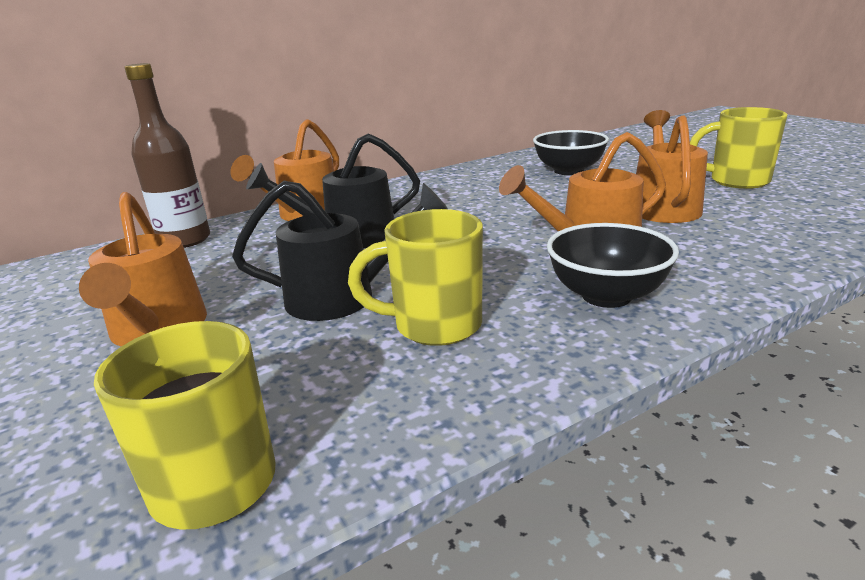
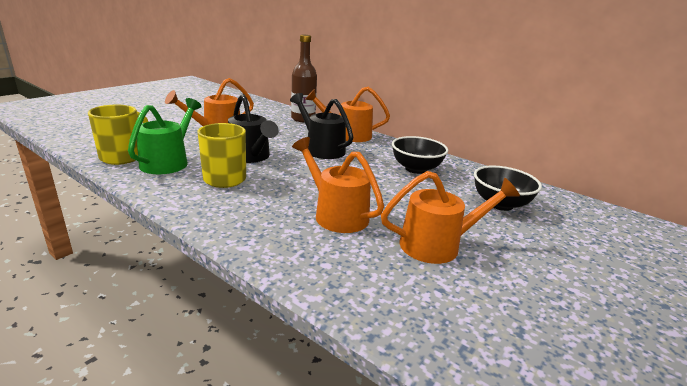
camera: 65 degrees right, 0 degrees up
(303, 395) = (168, 161): none -> green watering can
(606, 296) = (264, 220): black bowl -> black bowl (416, 169)
(736, 181) = (551, 291): yellow mug -> none

